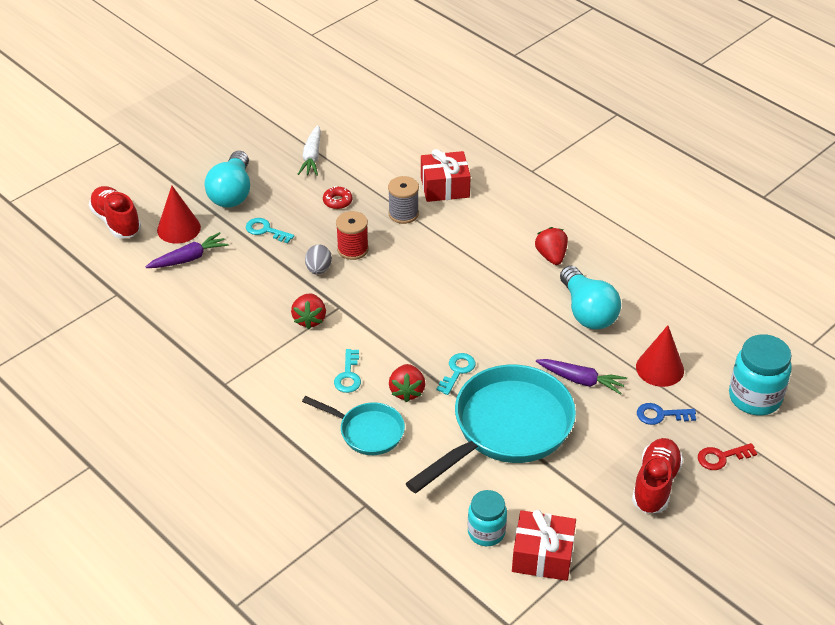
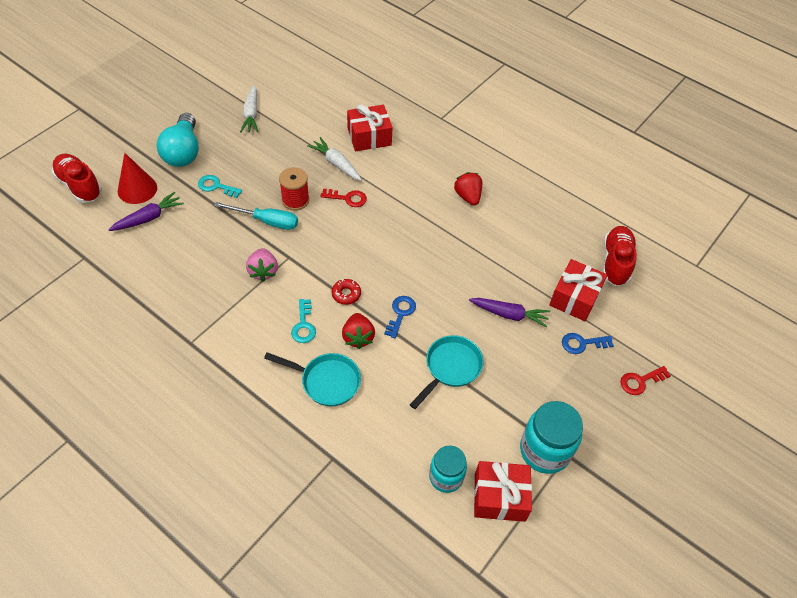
camera: 10 degrees left, 10 degrees up
(309, 319) = (263, 271): red strawberry -> pink strawberry
(318, 269) = (267, 221): grey egg -> turquoise screwdriver
(337, 201) = (277, 155): red donut -> red donut (346, 294)
(403, 214) = (336, 164): grey spool -> white carrot
(412, 250) = (347, 198): none -> red key
(457, 371) = (400, 314): turquoise key -> blue key
(506, 428) = (450, 368): turquoise pan -> turquoise pan, size x0.53
(587, 311) = (505, 247): turquoise light bulb -> none
(655, 484) = (588, 413): red shoe -> red shoe (615, 262)
(659, 368) = (574, 298): red cone -> red gift
(754, 397) = (658, 320): turquoise jar -> turquoise jar (544, 451)

